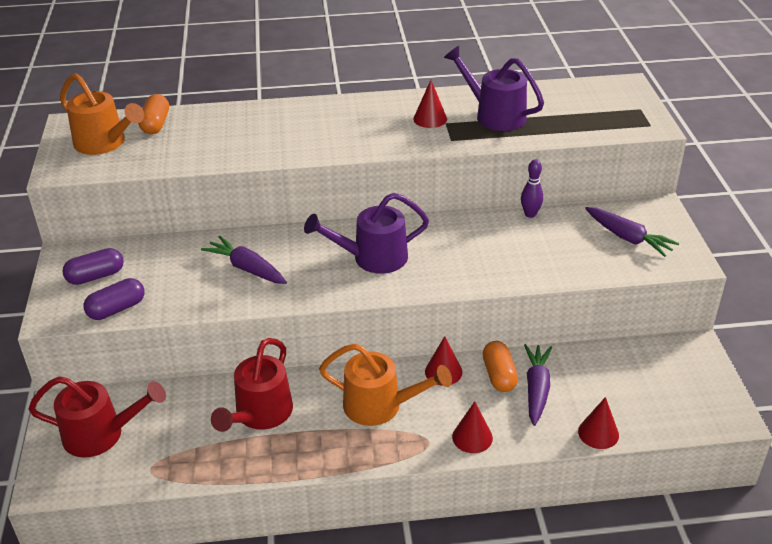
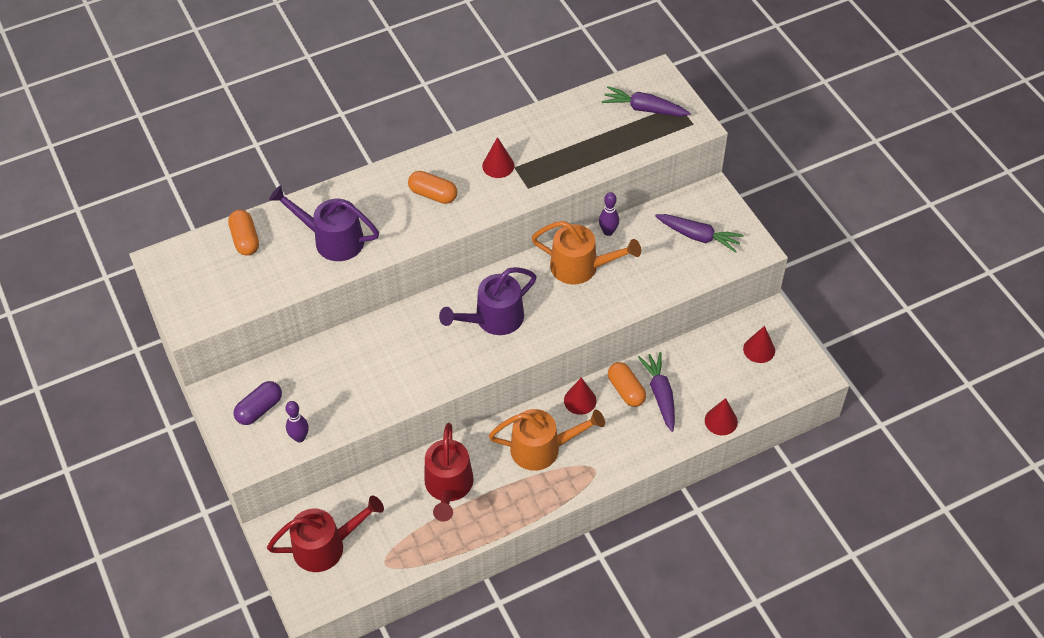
camera: 20 degrees left, 15 degrees up
(105, 143) = (211, 277): orange watering can -> orange watering can (581, 267)
(116, 309) = (299, 437): purple capsule -> purple bowling pin
(246, 268) = (389, 362): purple carrot -> purple carrot (644, 109)
(353, 127) = (433, 194): none -> orange capsule
(472, 437) = (626, 455): red cone -> red cone (759, 349)
(494, 115) = (553, 145): purple watering can -> purple watering can (332, 239)

